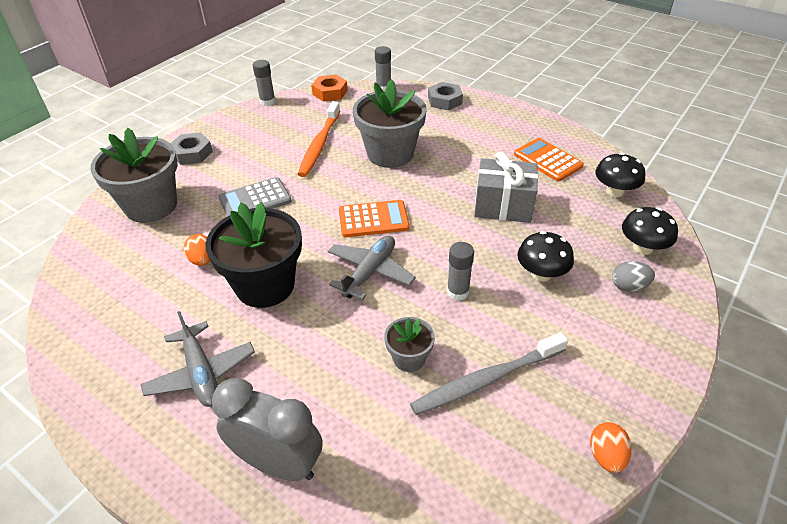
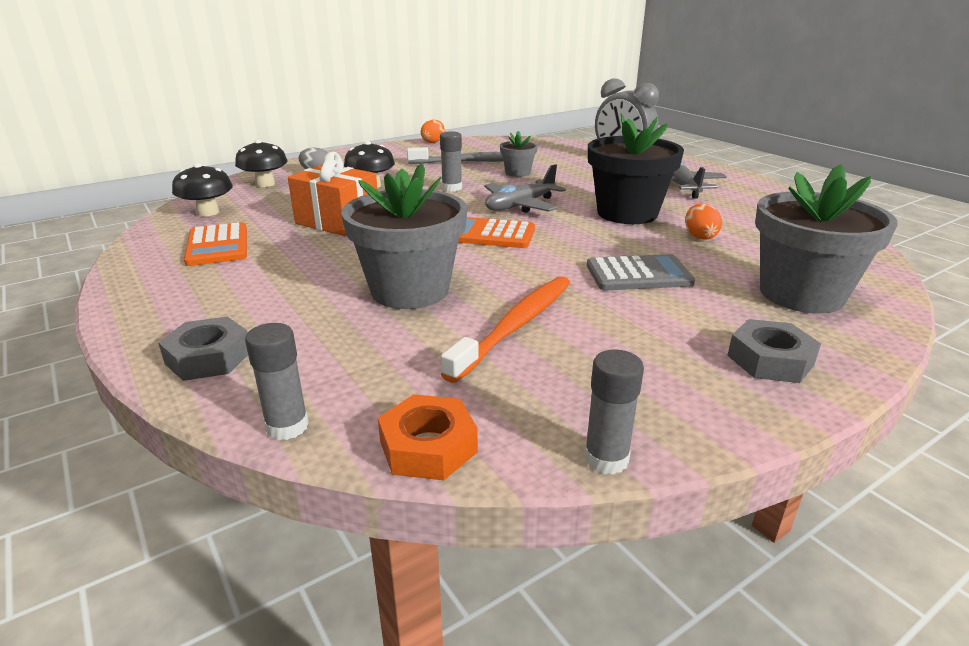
camera: 160 degrees left, 15 degrees down
(503, 206) = (338, 221): grey gift -> orange gift

